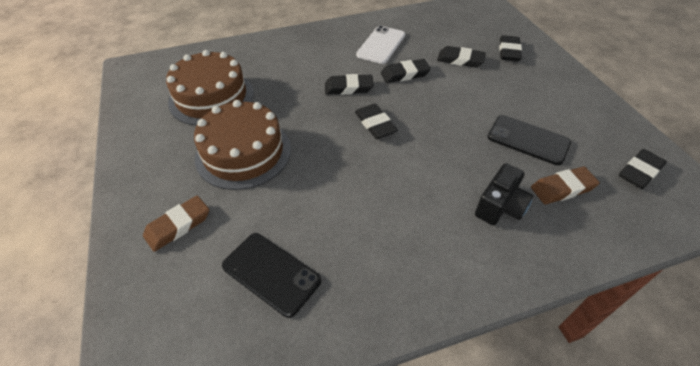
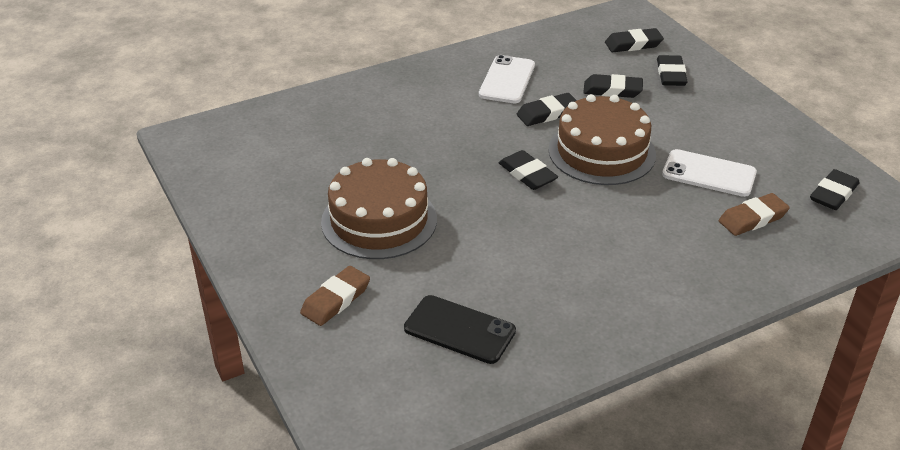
camera: 10 degrees left, 10 degrees down
(211, 97) = (310, 163): brown cake -> brown cake (601, 152)
(348, 88) = (482, 136): black eraser -> black eraser (633, 44)
(500, 206) = (688, 243): black camera -> none
(528, 140) = (709, 174): black phone -> white phone

